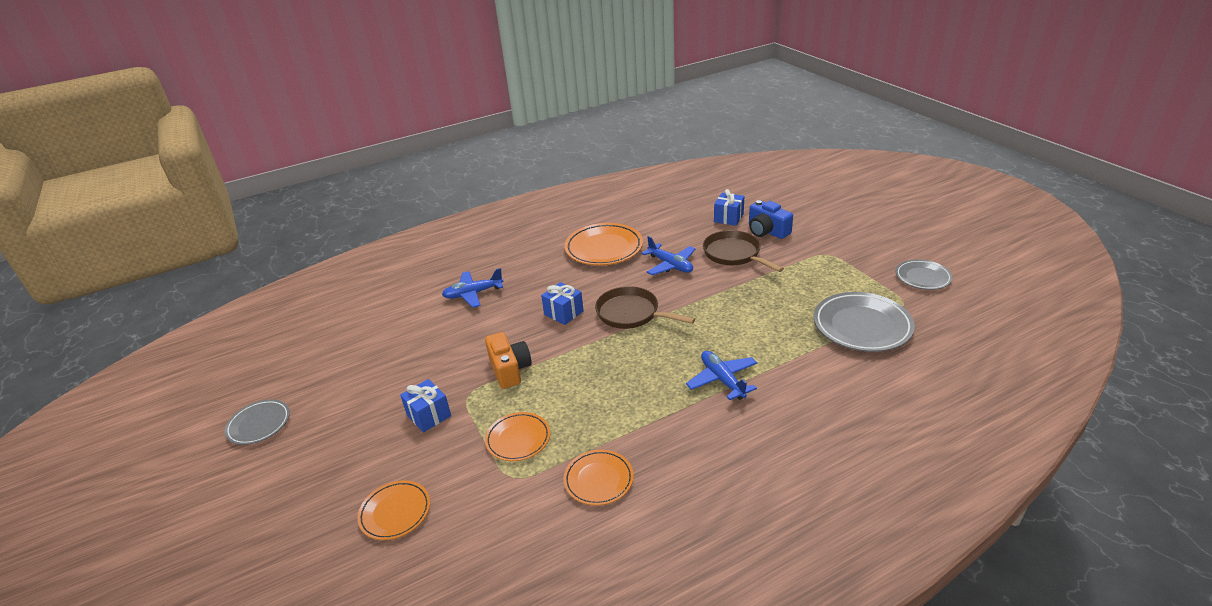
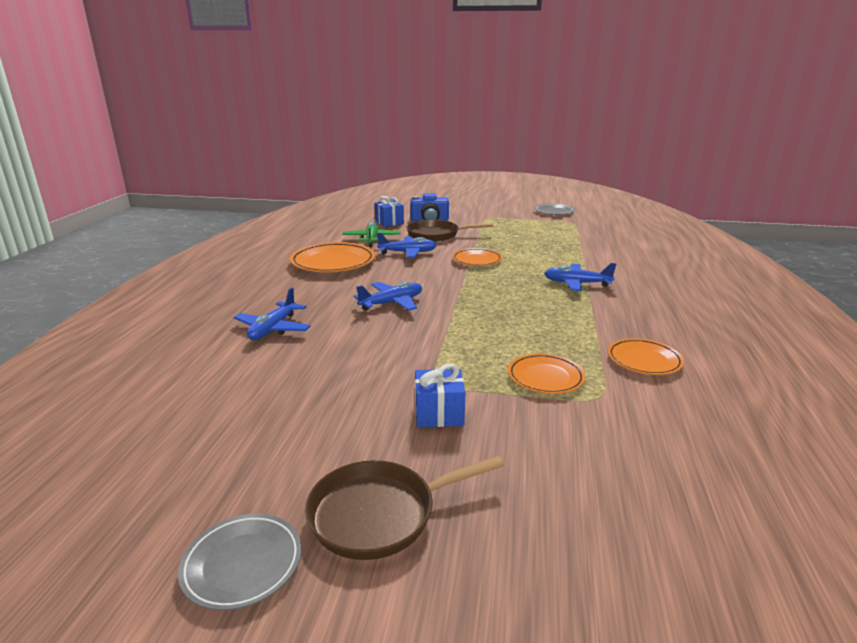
camera: 55 degrees left, 10 degrees down
(395, 512) = (583, 485): orange plate -> orange plate (477, 260)
(509, 369) = (433, 350): orange camera -> none
(563, 313) = (392, 303): blue gift -> blue plane
(631, 314) = (444, 282): brown pan -> brown pan (380, 514)
(675, 234) = (372, 239): none -> green plane
(862, 326) = (577, 236): grey plate -> none

